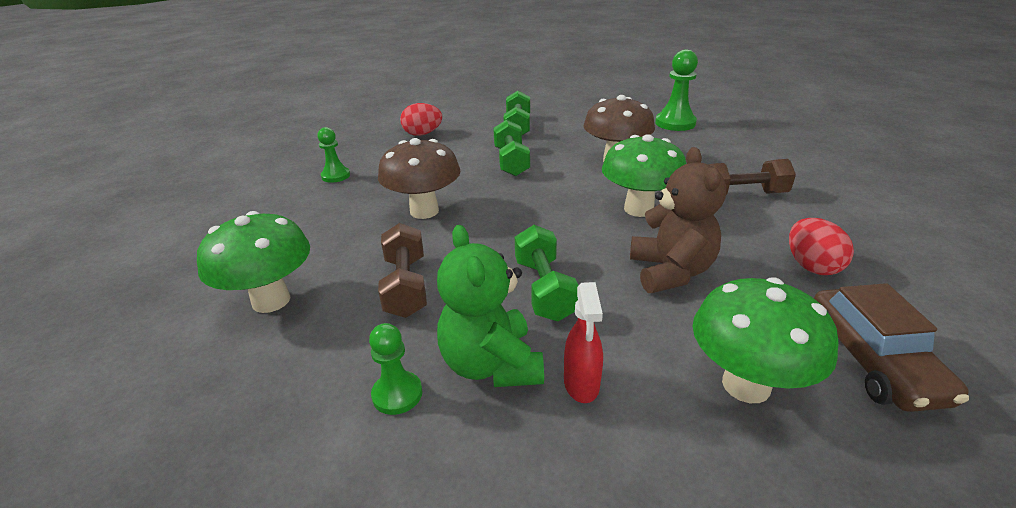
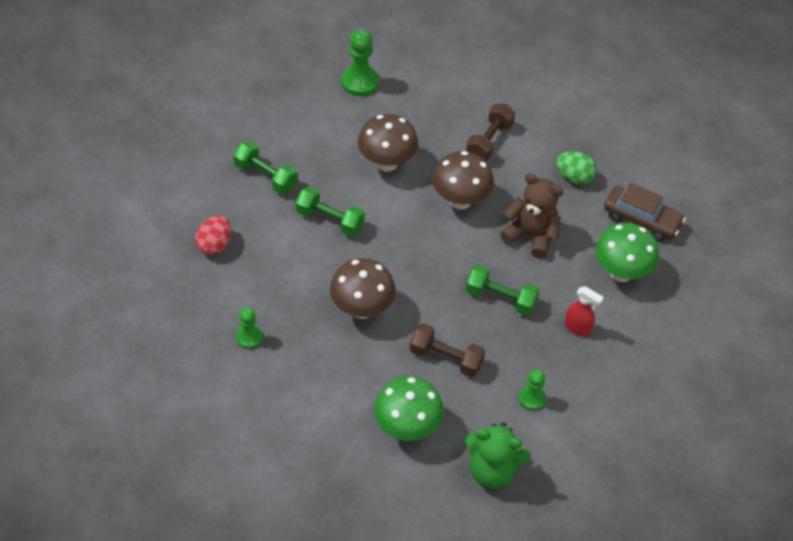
camera: 60 degrees left, 20 degrees up
(491, 365) = (540, 353): green teddy bear -> green teddy bear (492, 470)
(638, 209) = (460, 200): green mushroom -> brown mushroom
(811, 266) = (574, 177): red egg -> green egg

